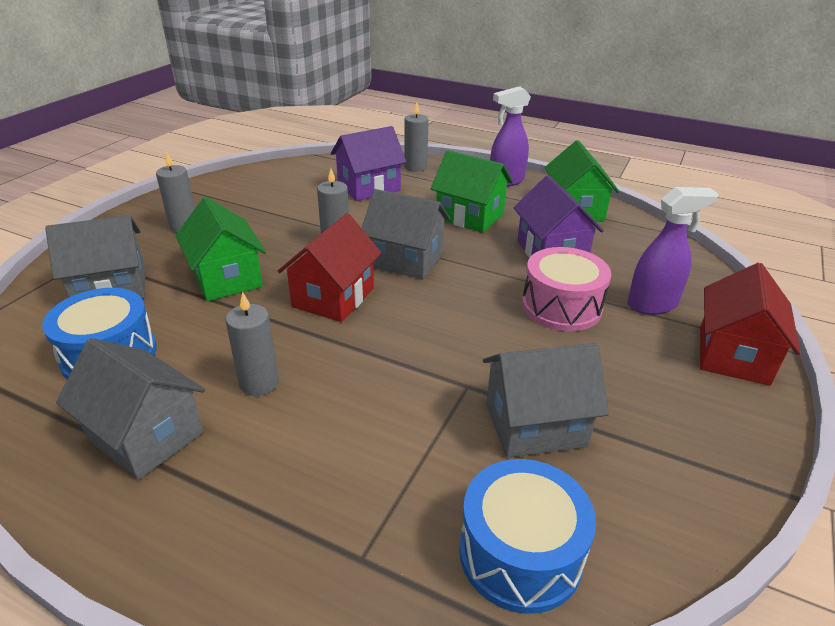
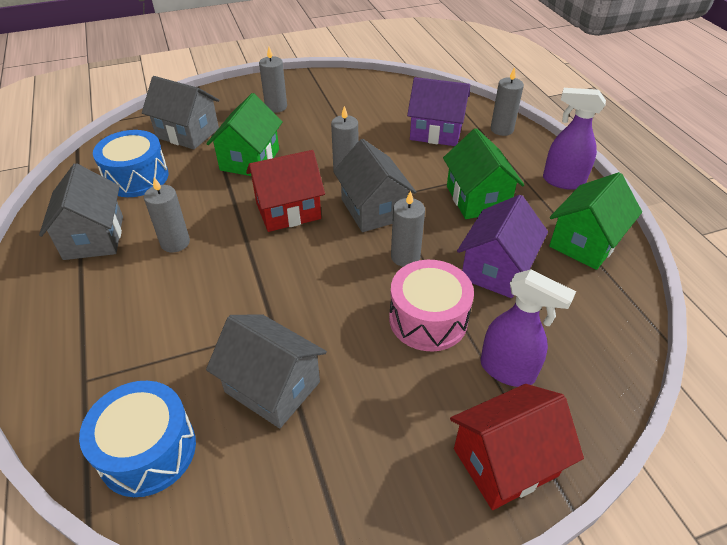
camera: 45 degrees right, 10 degrees up
(482, 278) = (405, 257): none -> grey candle

